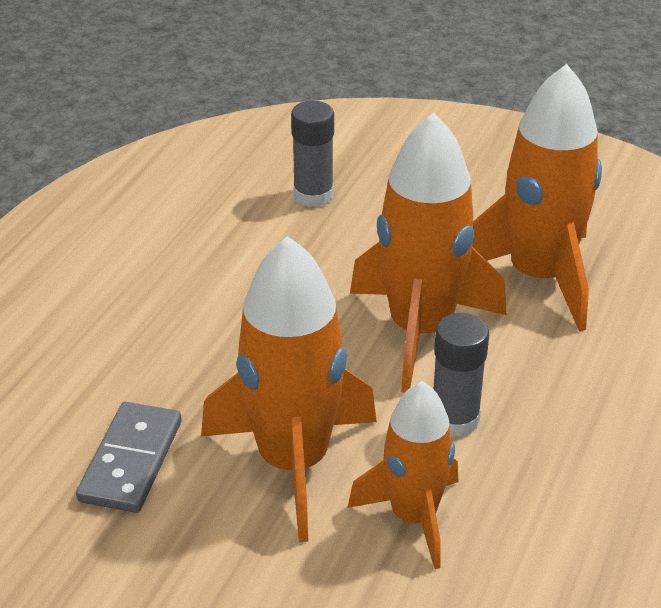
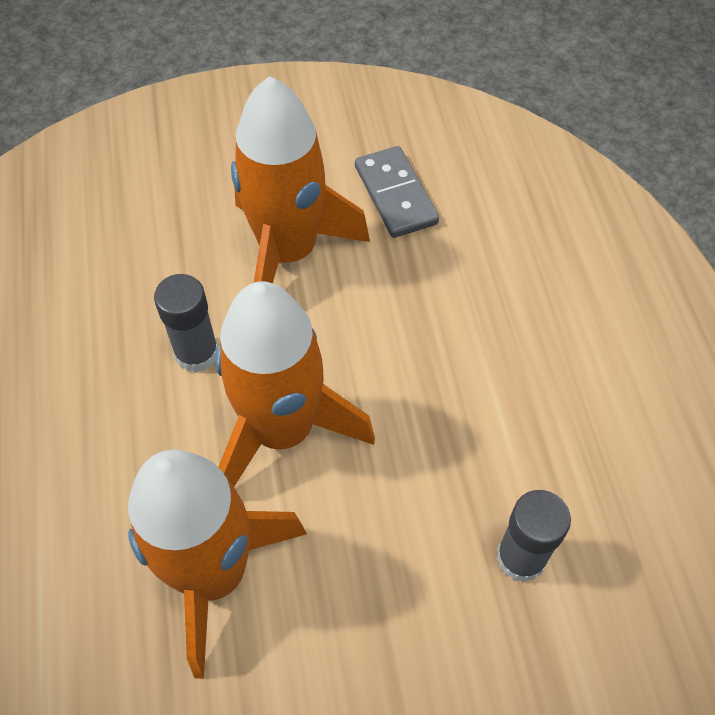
camera: 145 degrees right, 20 degrees up
(413, 517) = (178, 258): orange rocket -> none

